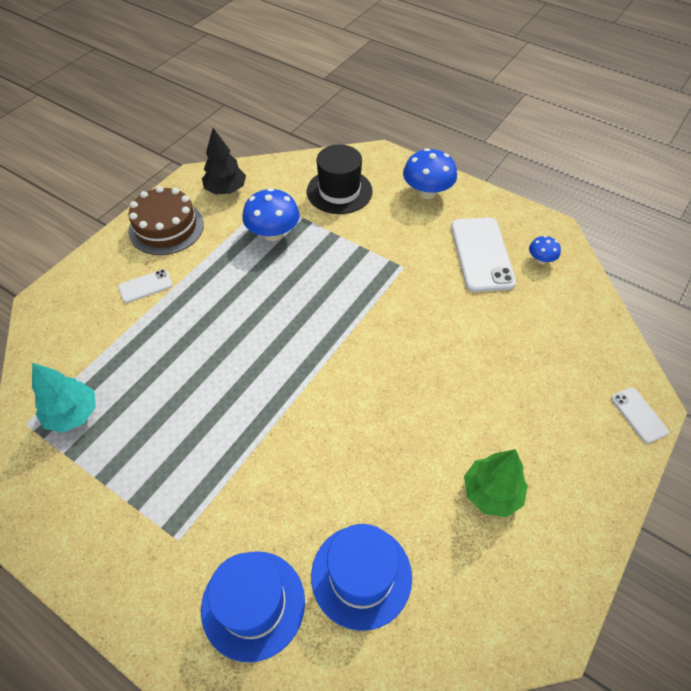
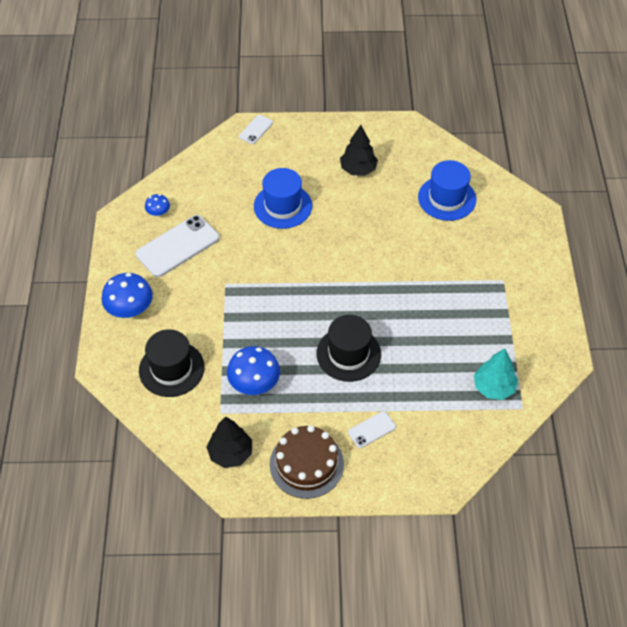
camera: 125 degrees left, 0 degrees up
(145, 286) = (371, 430): white phone -> white phone turned 60 degrees counterclockwise
(235, 315) = (348, 354): none -> black hat
(253, 604) = (499, 230): blue hat -> blue hat (283, 206)
(491, 493) = (358, 169): green tree -> black tree

